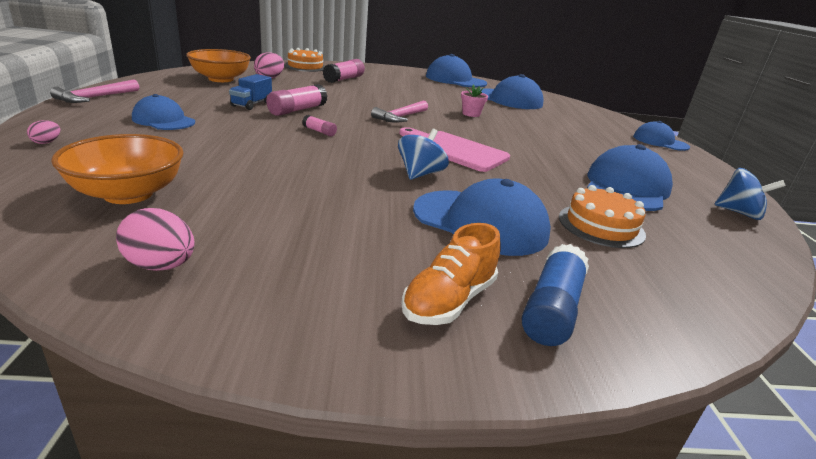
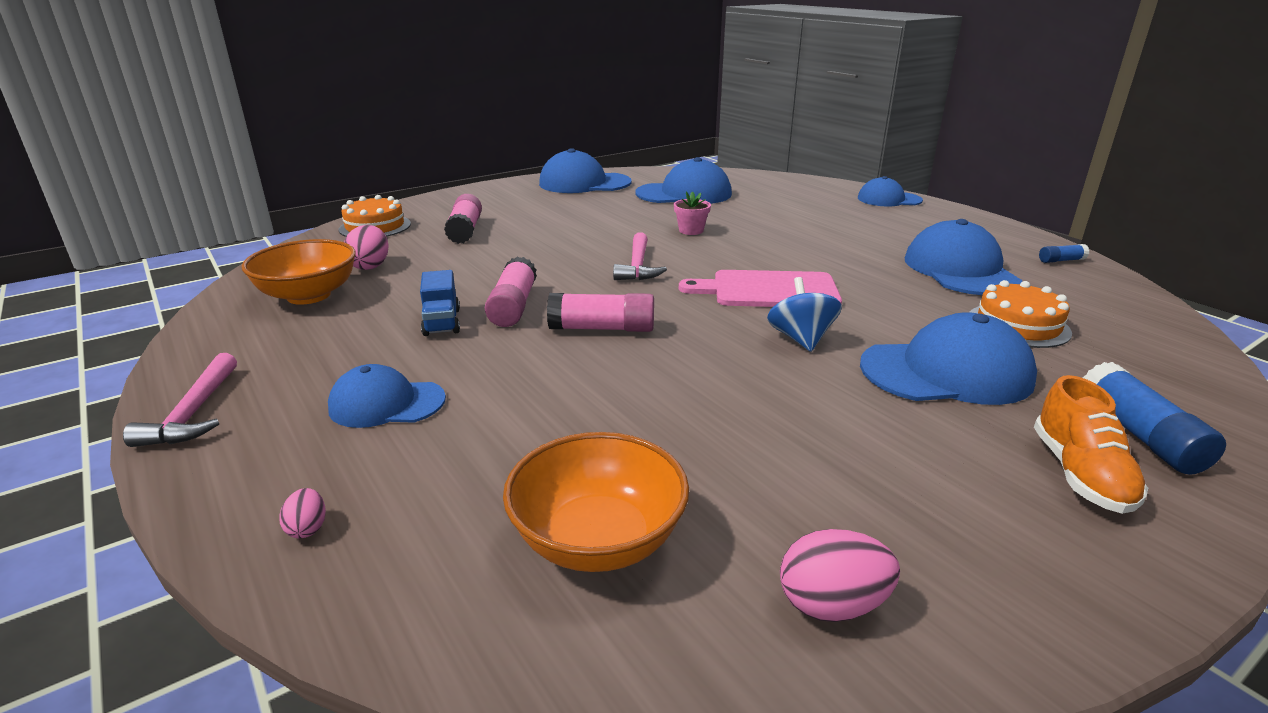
camera: 30 degrees left, 0 degrees up
(319, 131) = (602, 328): pink glue stick -> pink glue stick, size x1.91
(739, 213) = (1061, 260): blue spinning top -> blue glue stick

